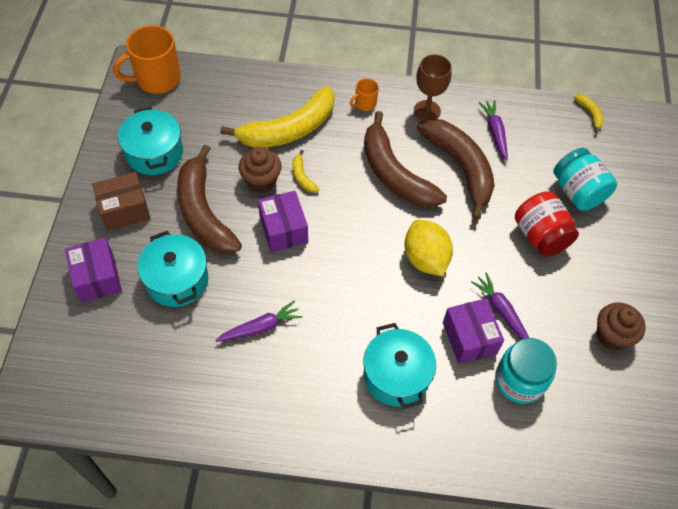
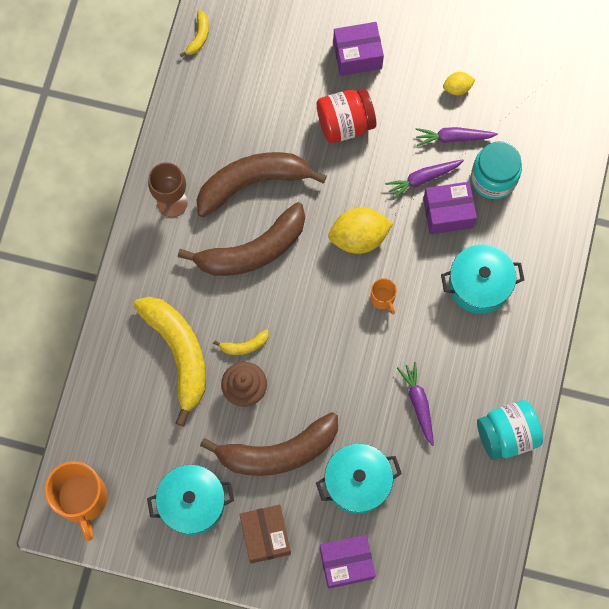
camera: 80 degrees left, 15 degrees up
(283, 229) = (309, 371): purple box -> purple box (357, 55)
(365, 103) = (152, 267): orange mug -> orange mug (382, 298)
(495, 132) = (211, 138): purple carrot -> purple carrot (453, 138)
(577, 192) = (297, 75): turquoise jar -> turquoise jar (506, 434)
(590, 114) = (199, 37): yellow banana -> yellow banana turned 120 degrees clockwise
(612, 335) = (457, 88): brown cupcake -> yellow lemon

